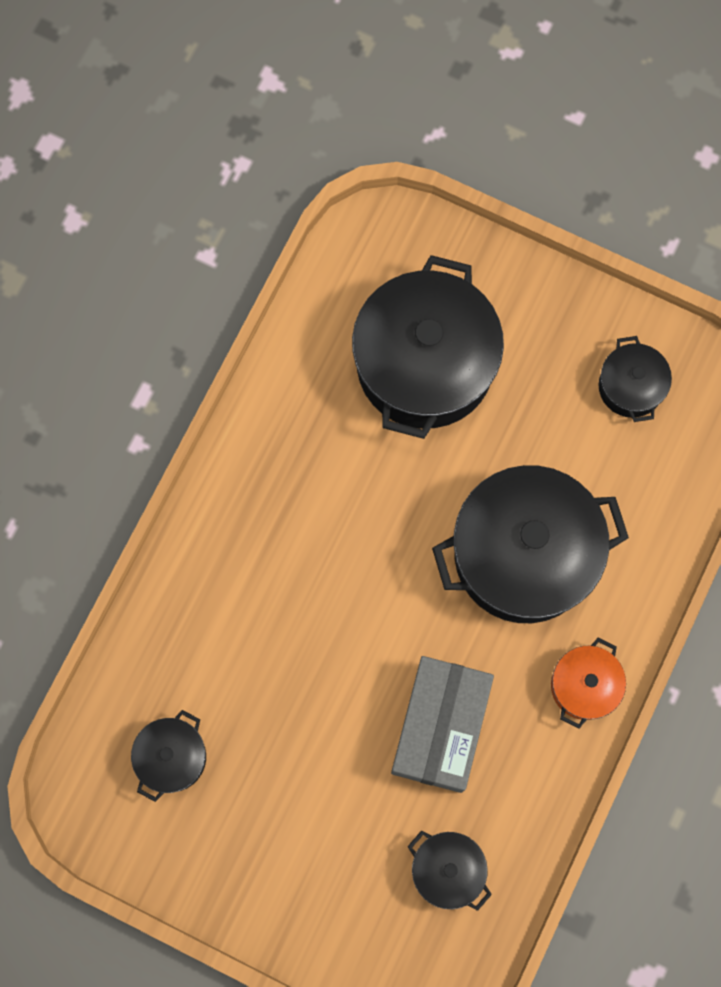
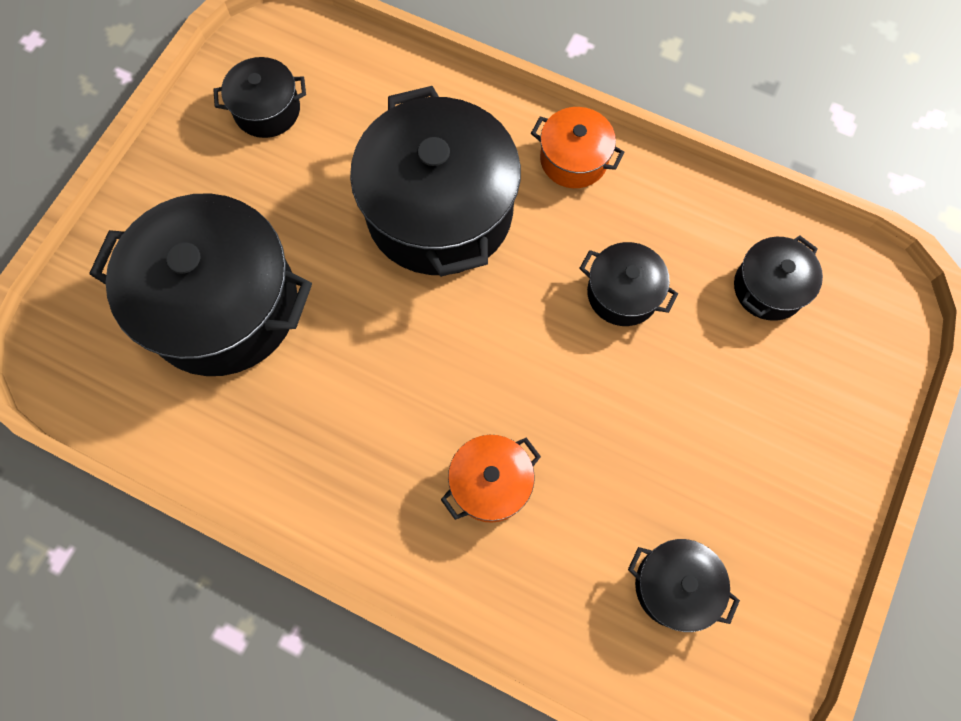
camera: 90 degrees left, 5 degrees down
(261, 602) = (490, 483): none -> orange pot
(440, 727) = (622, 293): grey box -> black pot

